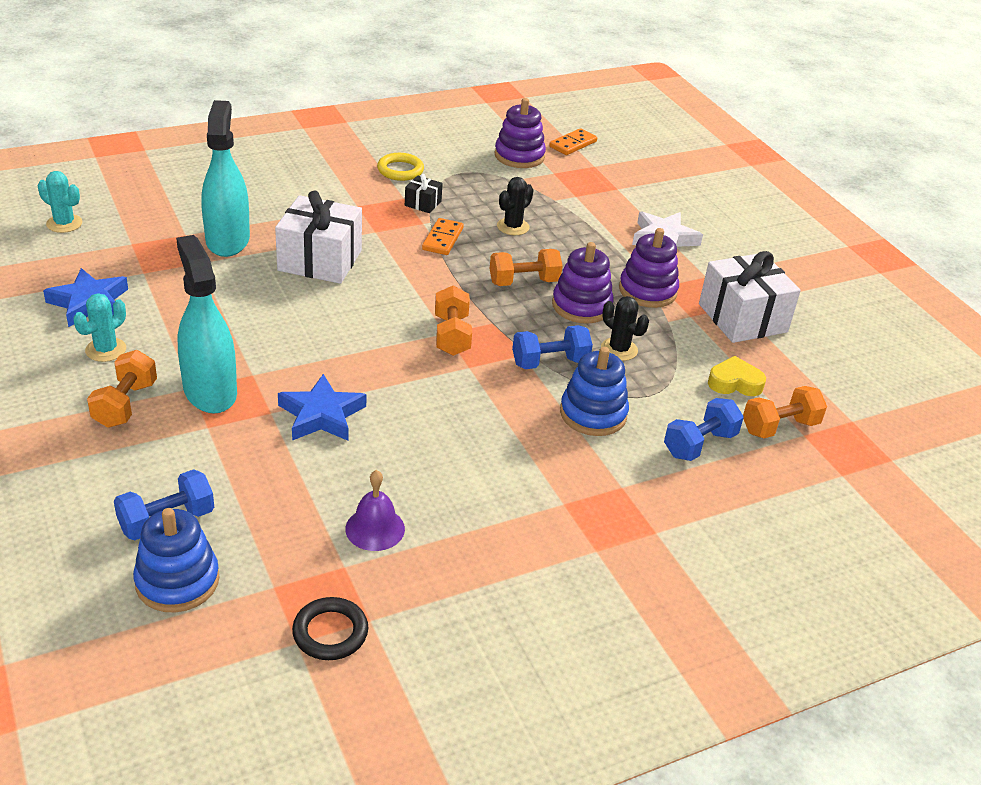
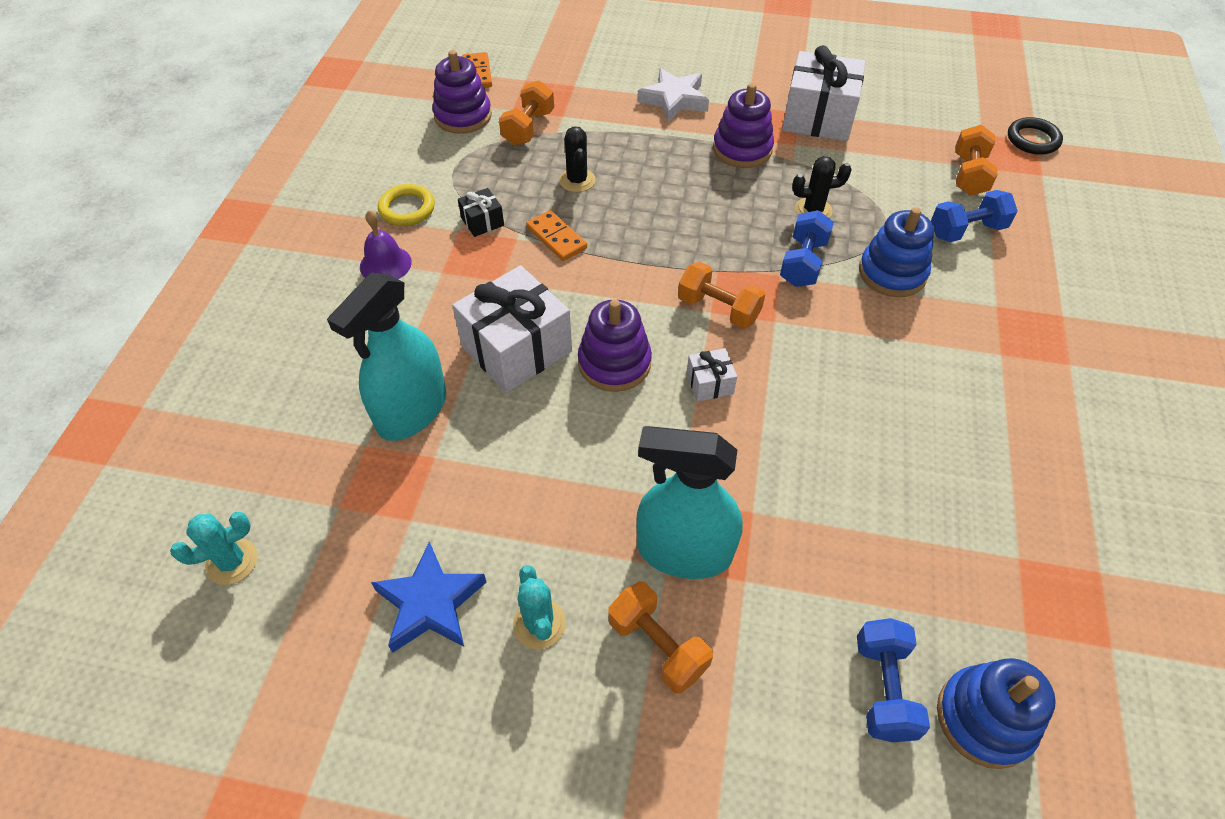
camera: 50 degrees left, 15 degrees up
(227, 240) = (412, 411): turquoise spray bottle -> turquoise spray bottle turned 90 degrees counterclockwise
(322, 415) = (782, 470): blue star -> none
(330, 632) = (1107, 612): black ring -> black ring (1032, 140)
(372, 355) = (709, 383): none -> white gift
(375, 528) = (975, 507): purple bell -> purple bell (385, 264)
(524, 282) = (671, 218): orange dumbbell -> orange dumbbell (528, 128)
(581, 306) = (734, 200): purple stacking toy -> purple stacking toy (614, 363)
(699, 444) = (966, 230): blue dumbbell -> blue dumbbell turned 75 degrees clockwise
(734, 383) = (900, 168): yellow heart -> none

